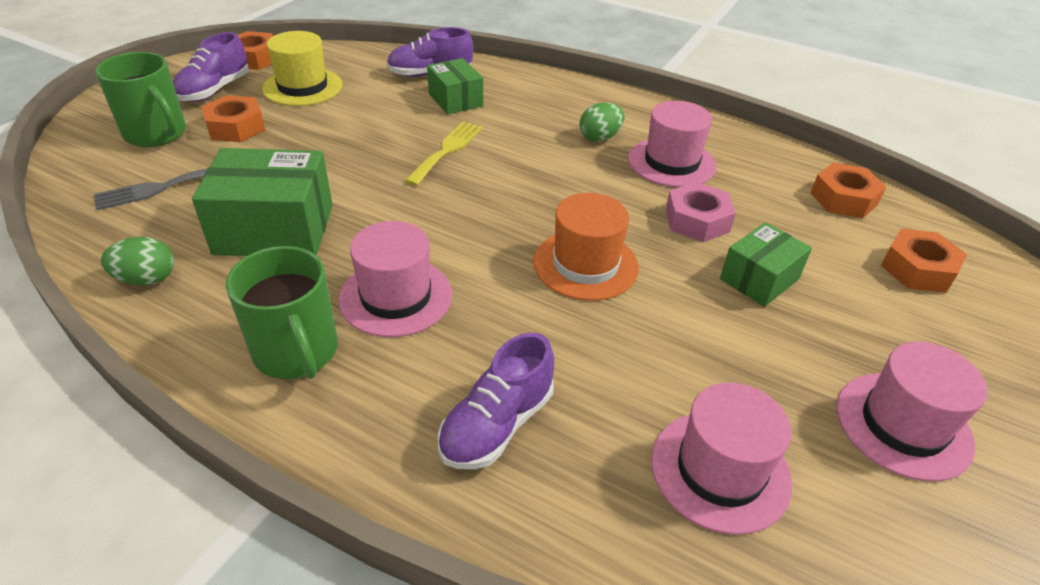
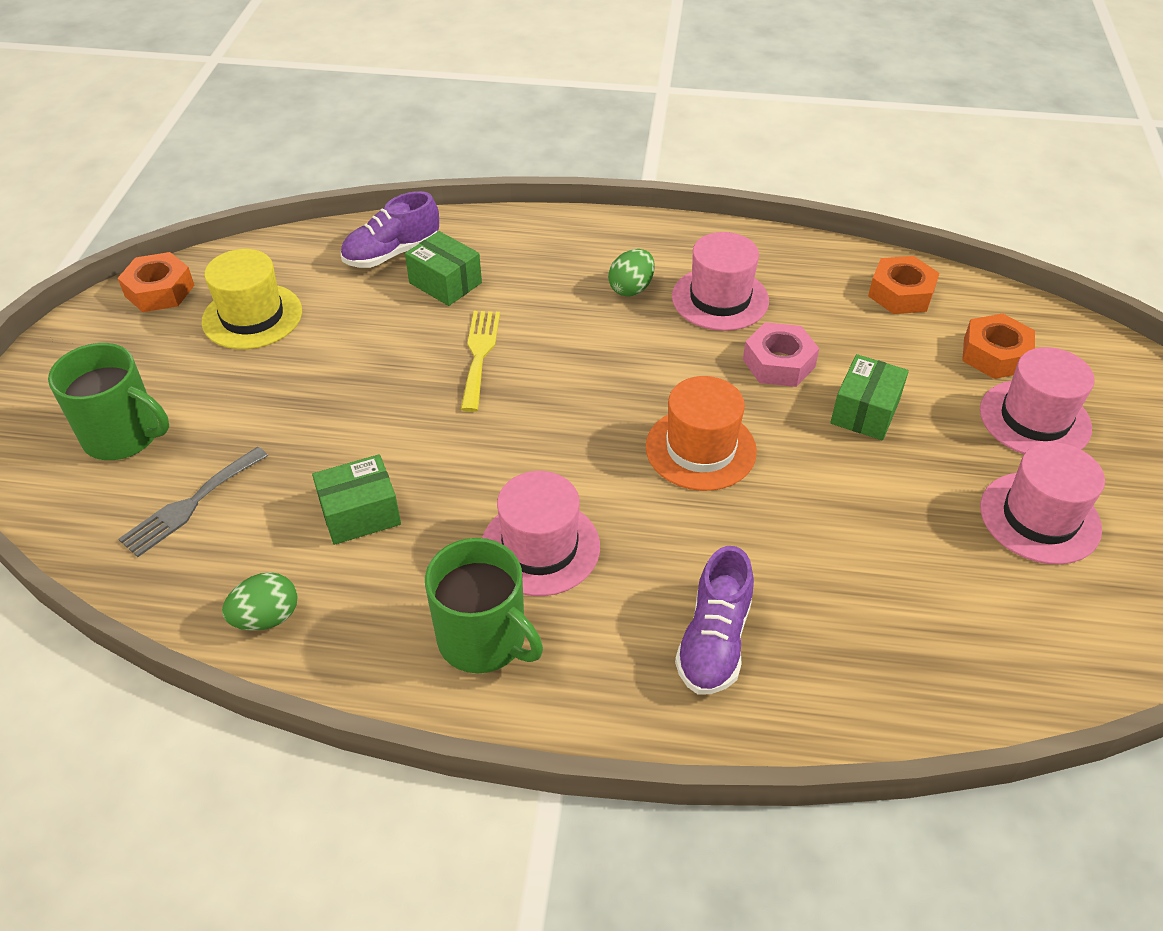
camera: 20 degrees left, 5 degrees up
(214, 90) = (146, 353): purple shoe -> none
(236, 127) = (214, 397): orange nut -> none
(274, 229) = (360, 513): green box -> green box, size x0.60
(720, 470) = (917, 612): pink hat -> pink hat (1034, 419)

